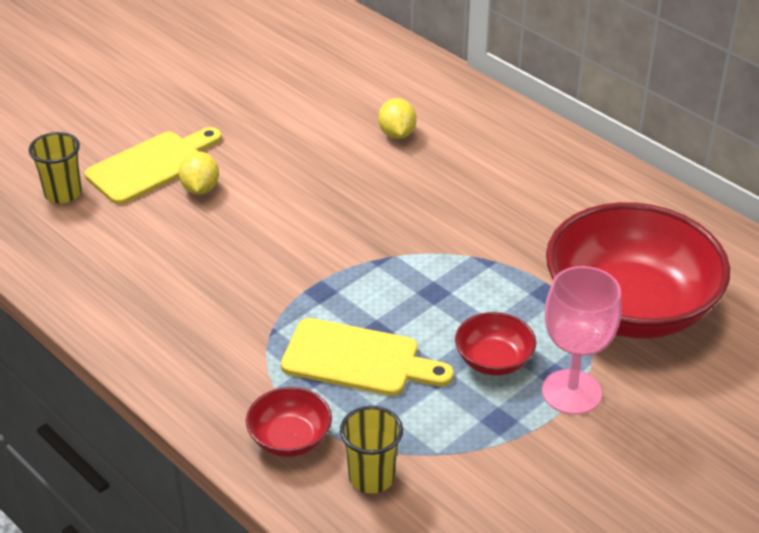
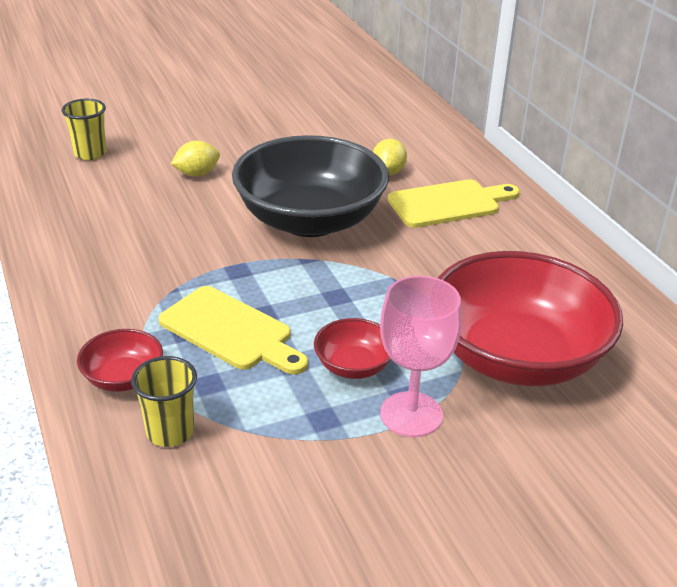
camera: 20 degrees right, 5 degrees down
(151, 166) = (171, 150): yellow cutting board -> yellow cutting board (449, 204)
(200, 188) = (197, 174): yellow lemon -> yellow lemon turned 45 degrees clockwise
(354, 213) = (310, 220): none -> black bowl

